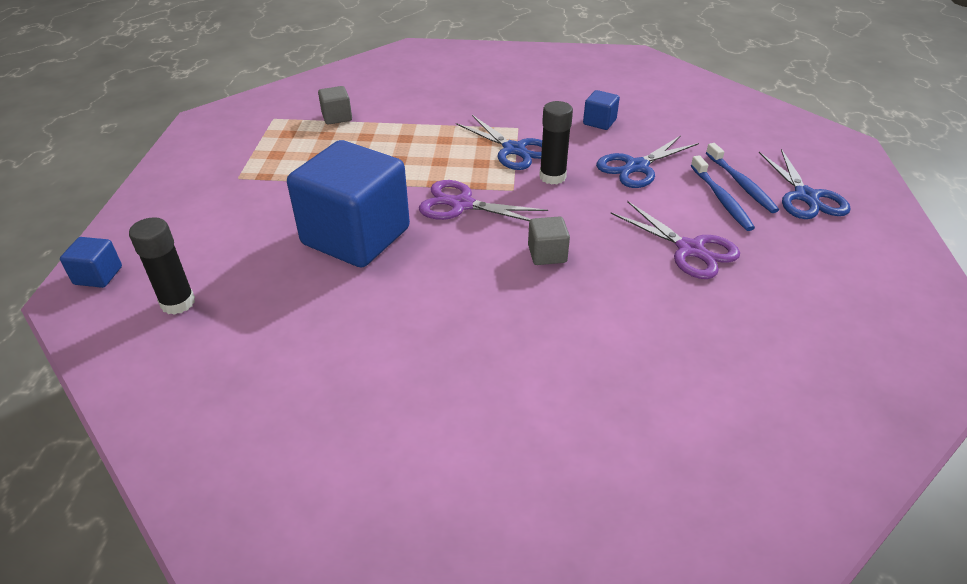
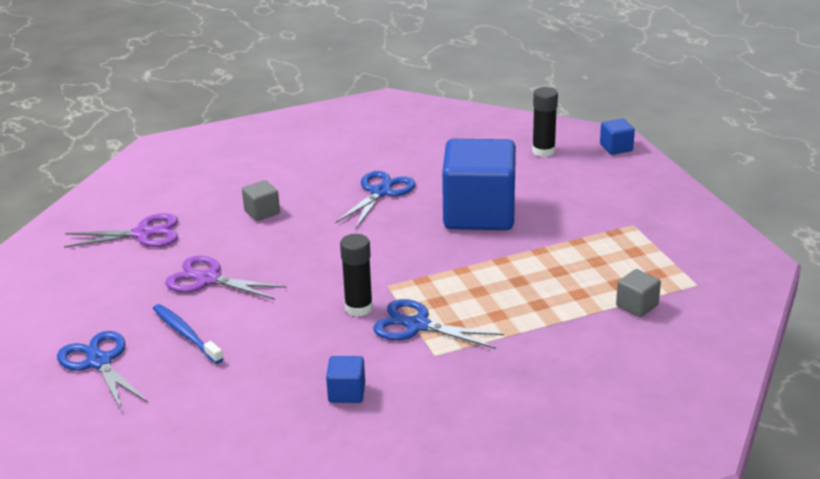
camera: 155 degrees right, 10 degrees down
(461, 205) = (421, 259): purple scissors -> purple scissors (143, 234)
(547, 254) = (323, 244): grey cube -> grey cube (262, 212)
(636, 167) = (280, 344): blue scissors -> blue scissors (380, 192)
(740, 183) = (167, 357): blue toothbrush -> none

